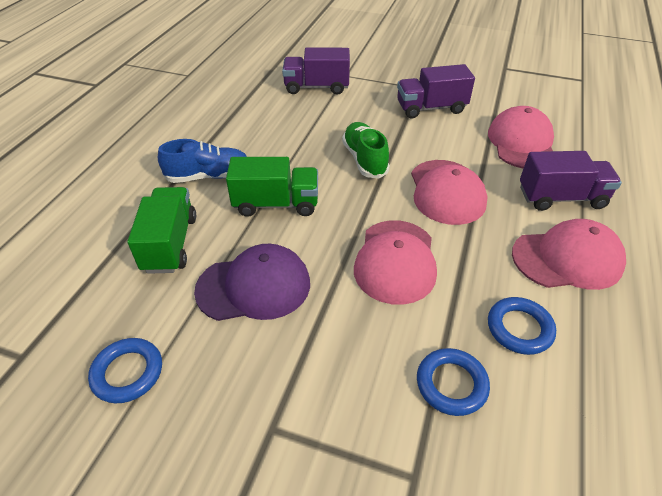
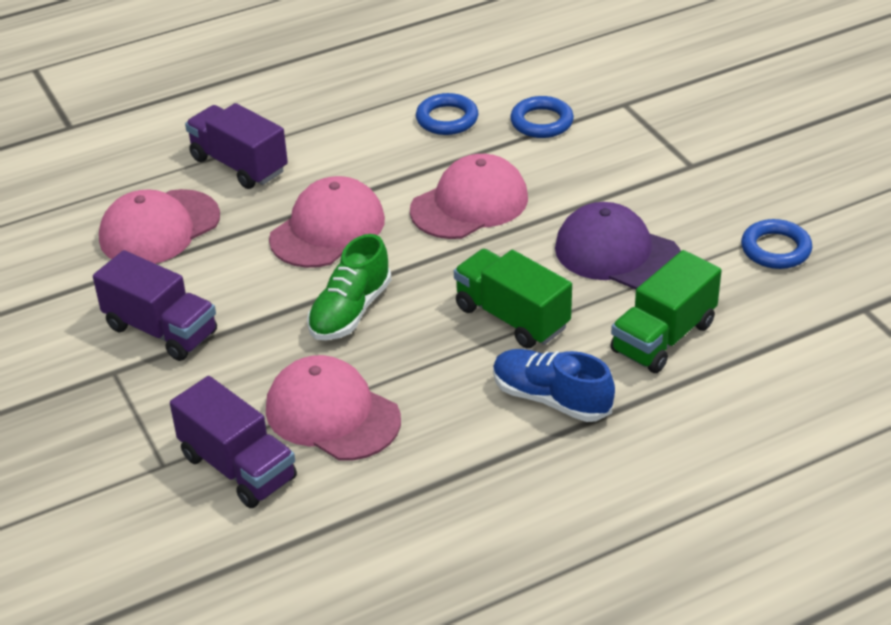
camera: 135 degrees left, 5 degrees down
(567, 259) = (331, 130): pink cap -> pink cap (332, 414)

